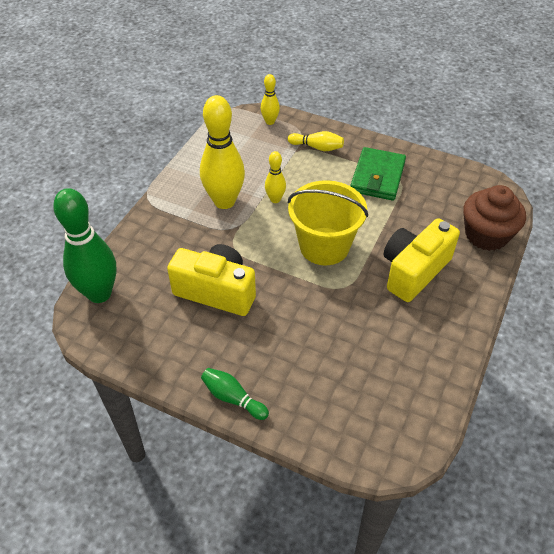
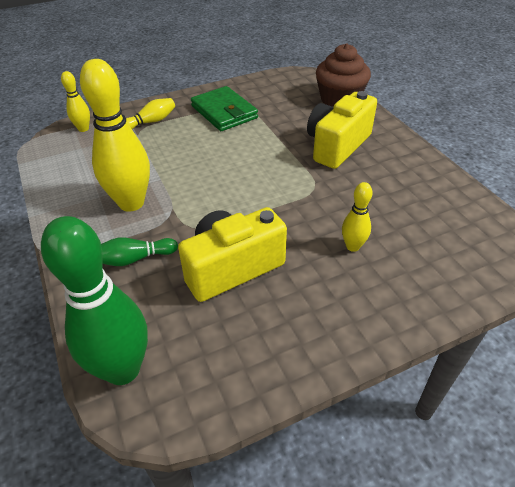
camera: 50 degrees left, 5 degrees down
(233, 398) = (374, 327): green bowling pin -> green bowling pin (134, 259)
(275, 199) = (173, 172): yellow bowling pin -> yellow bowling pin (352, 246)
(324, 246) = (259, 174): yellow bucket -> none
(413, 271) = (337, 146): yellow camera -> yellow camera turned 45 degrees clockwise

